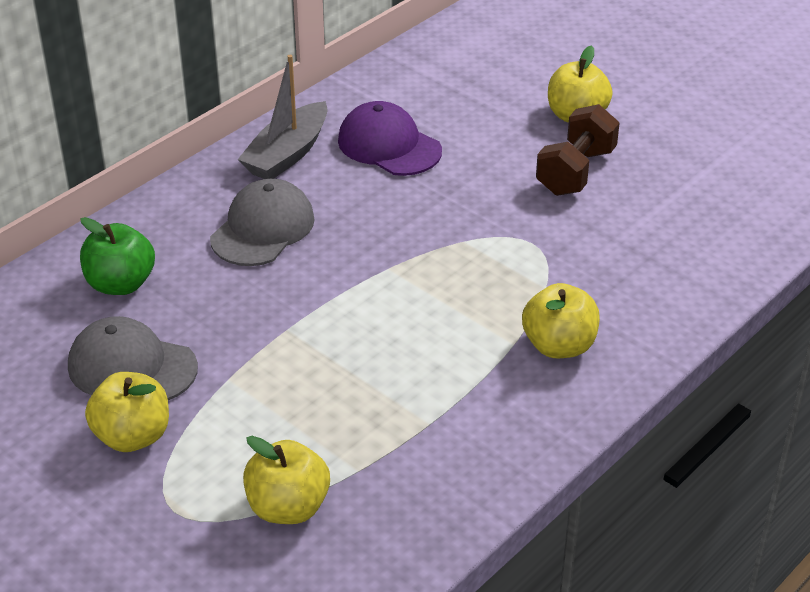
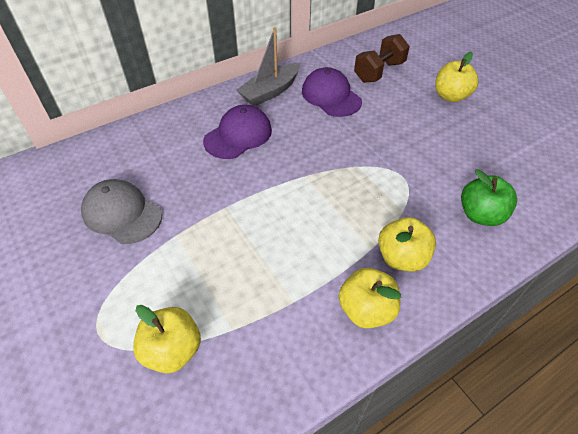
camera: 15 degrees right, 10 degrees up
(121, 284) = (142, 155): green apple -> green apple (480, 215)
(132, 436) = (99, 265): yellow apple -> yellow apple (366, 310)
(263, 229) = (238, 135): grey cap -> purple cap
(575, 172) = (442, 132): brown dumbbell -> brown dumbbell (379, 72)

